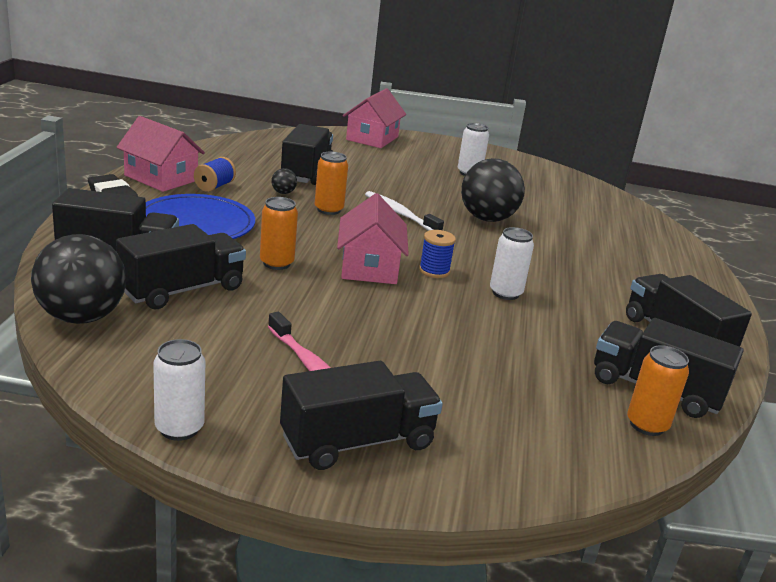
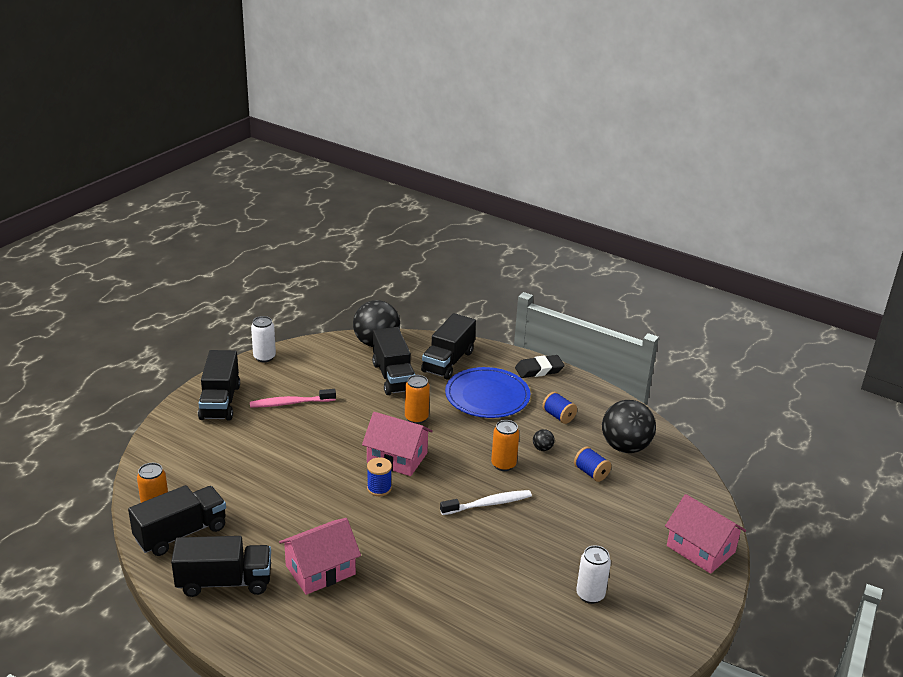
camera: 115 degrees right, 5 degrees up
(161, 178) = (577, 394): pink house -> pink house (320, 570)
(306, 172) = (591, 473): black truck -> blue spool
(487, 219) = (467, 560): black ball -> black ball (625, 447)
(505, 293) = (331, 514): white can -> none

